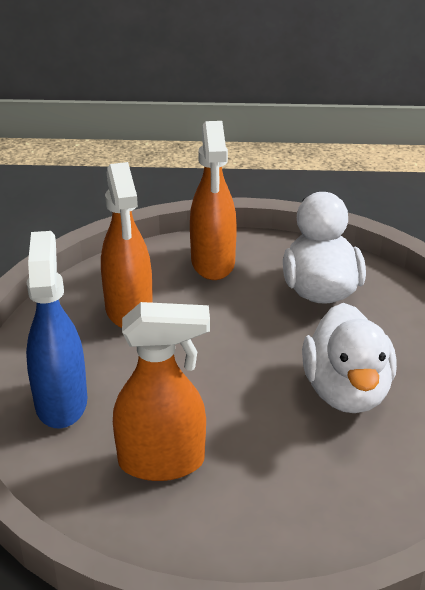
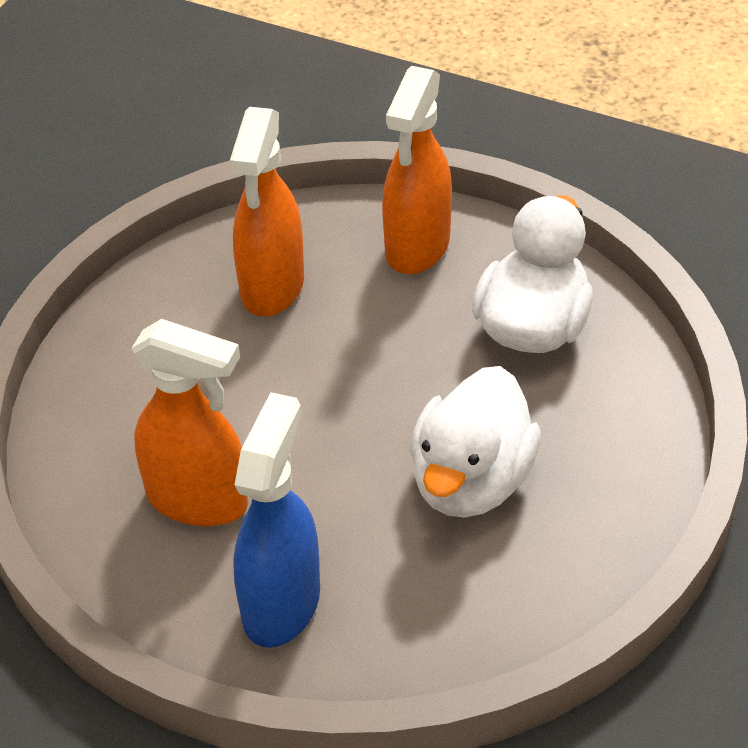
camera: 25 degrees right, 10 degrees up
(61, 402) = (128, 388): blue spray bottle -> blue spray bottle (282, 603)

